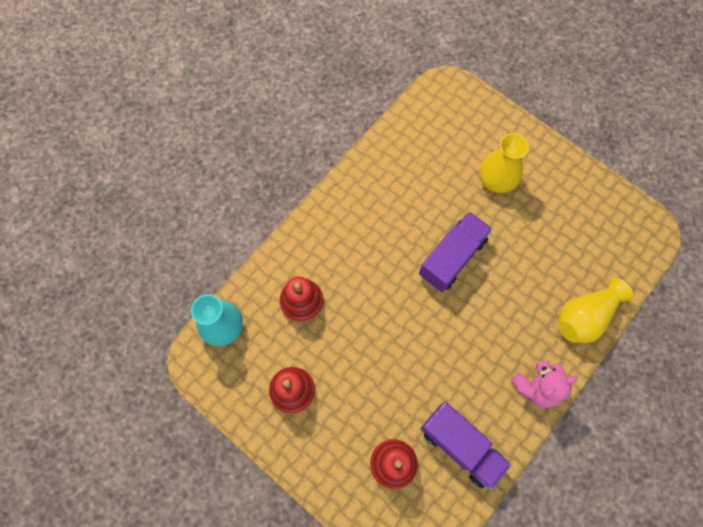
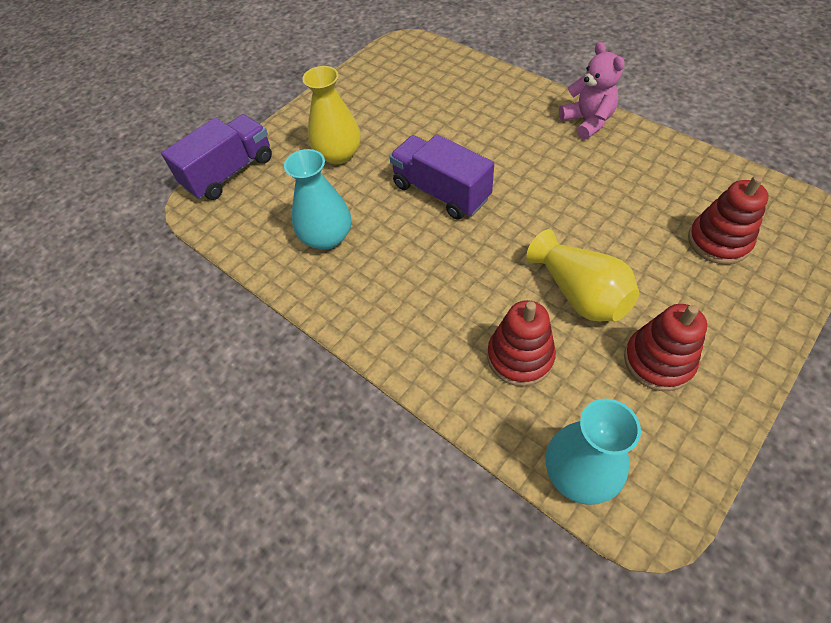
camera: 85 degrees left, 15 degrees down
(409, 177) = (327, 237): none -> turquoise vase
(461, 446) = (674, 180): purple truck -> purple truck (229, 173)
(584, 316) = (502, 88): yellow vase -> yellow vase (579, 293)

